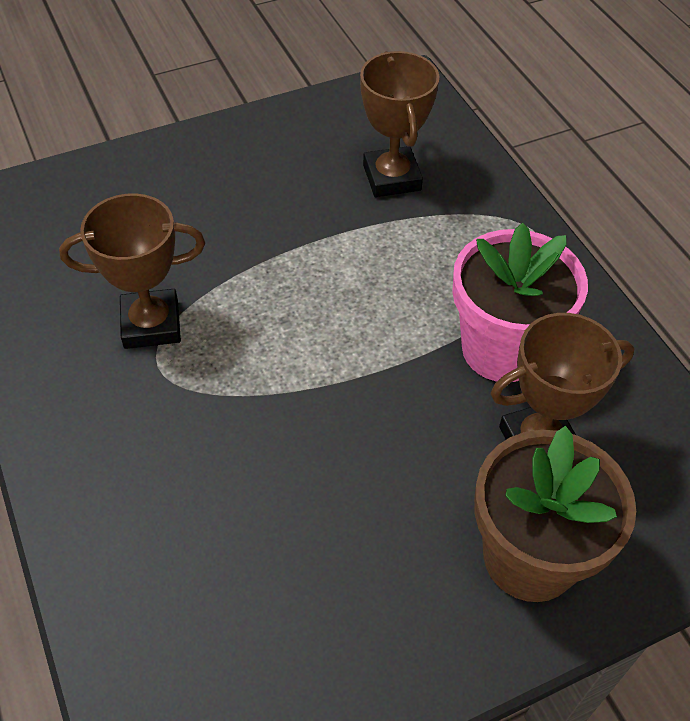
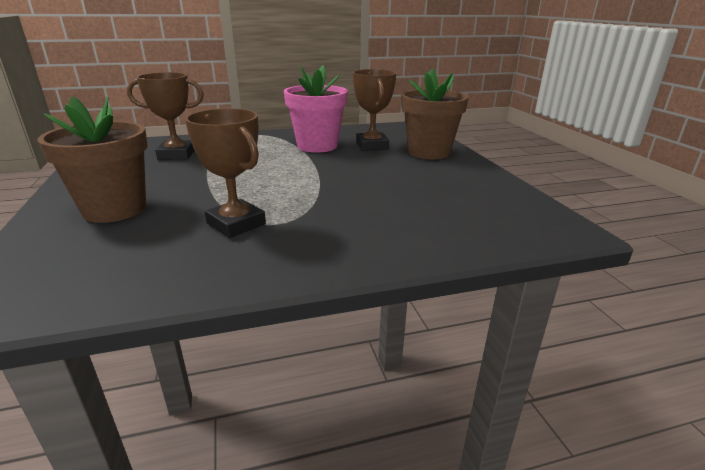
camera: 80 degrees left, 25 degrees down
(151, 324) = (236, 224): brown trophy -> brown trophy turned 45 degrees counterclockwise
(182, 197) = (115, 209): none -> brown flower pot

